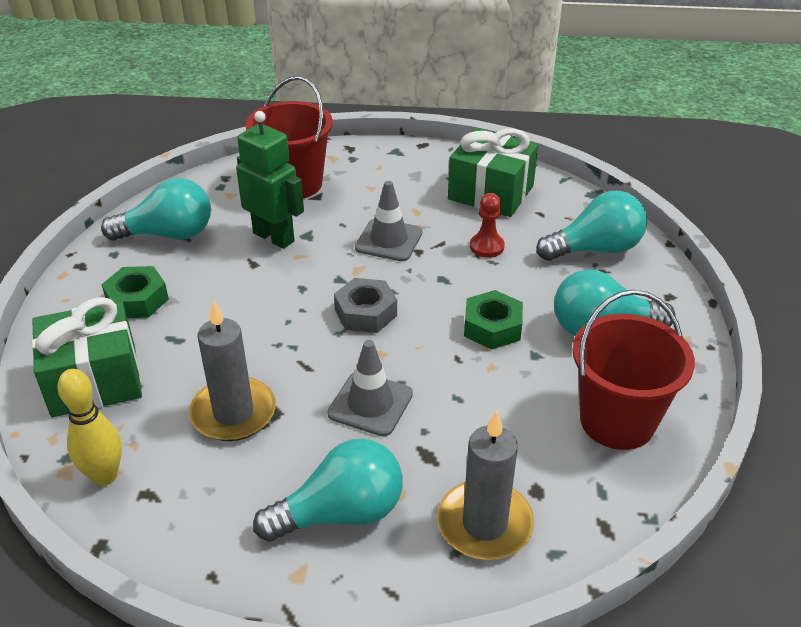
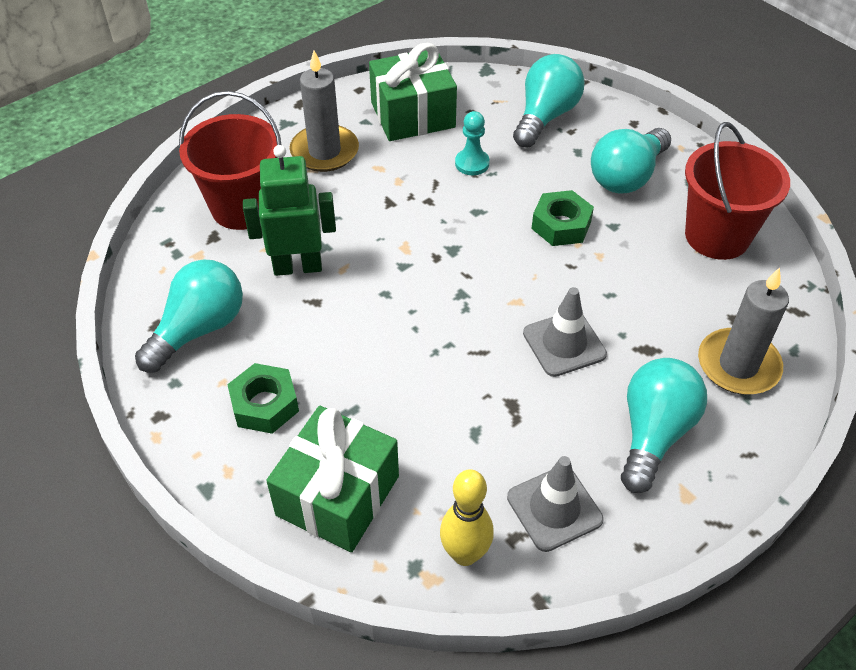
camera: 45 degrees left, 10 degrees up
(233, 413) = (483, 428): grey candle -> grey candle (324, 151)
(365, 313) = (462, 278): grey nut -> none
(389, 240) = (394, 206): grey traffic cone -> grey traffic cone (554, 508)
(487, 247) = (472, 163): red pawn -> turquoise pawn

